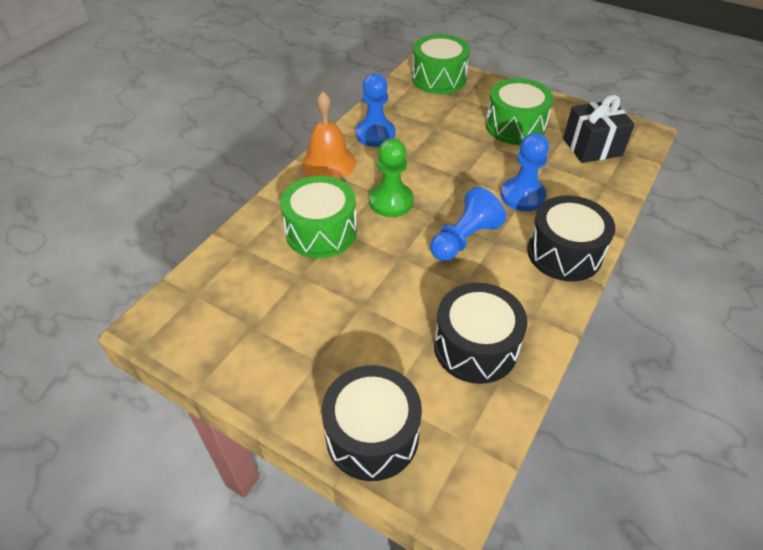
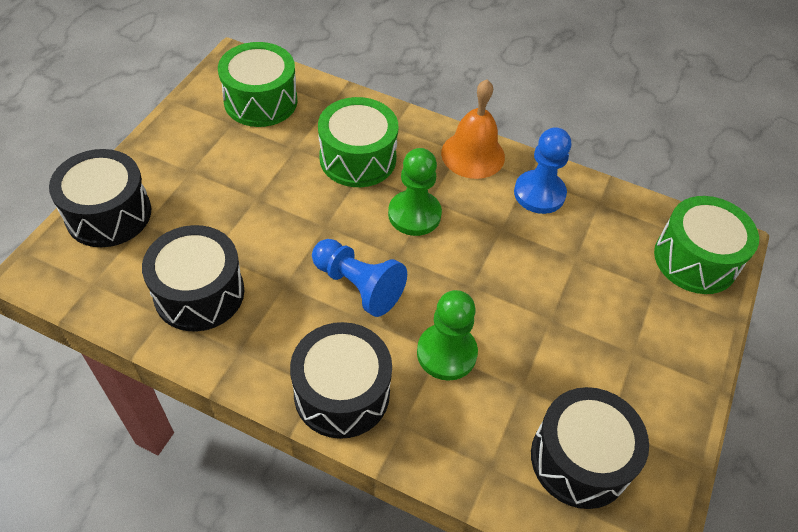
camera: 80 degrees right, 5 degrees up
(515, 126) = (603, 354): green drum -> green drum (261, 101)
(522, 196) = (446, 353): blue pawn -> green pawn
(592, 147) = (580, 459): black gift -> black drum

